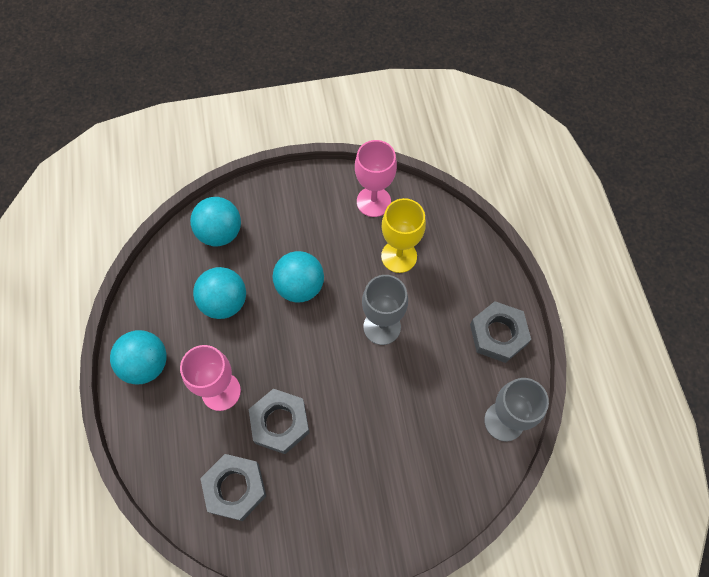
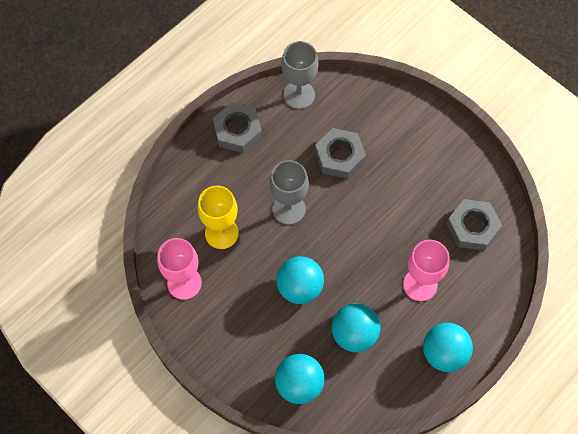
camera: 125 degrees left, 0 degrees up
(280, 423) = (409, 229): grey nut -> grey nut (339, 156)

